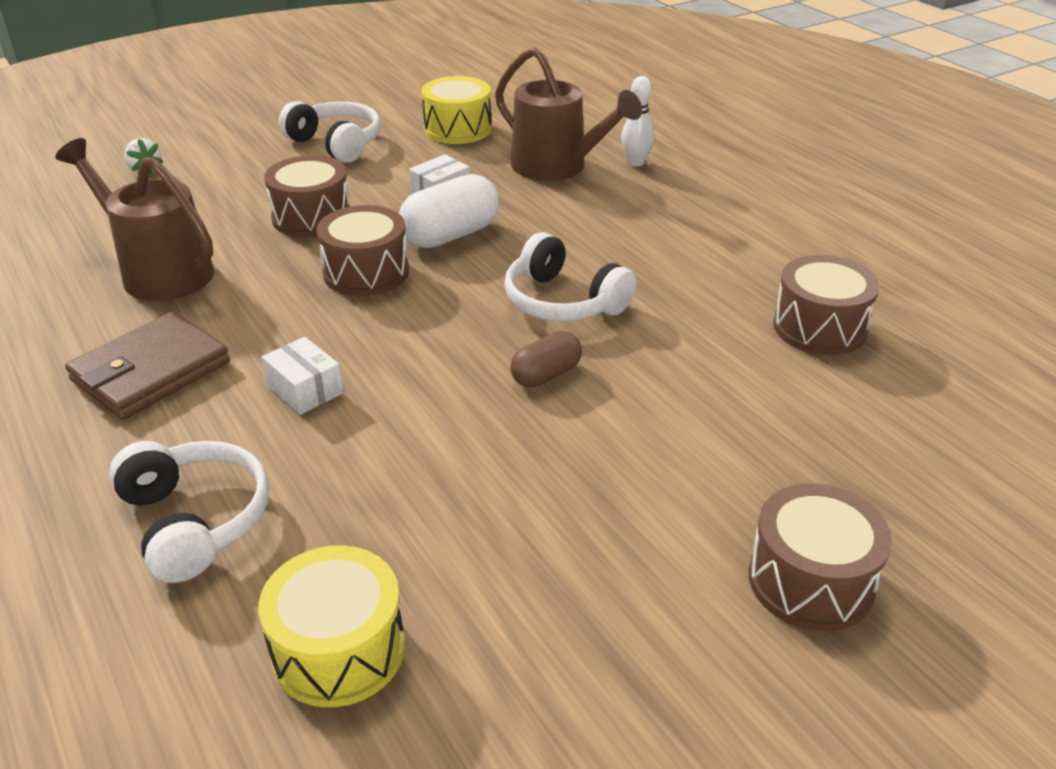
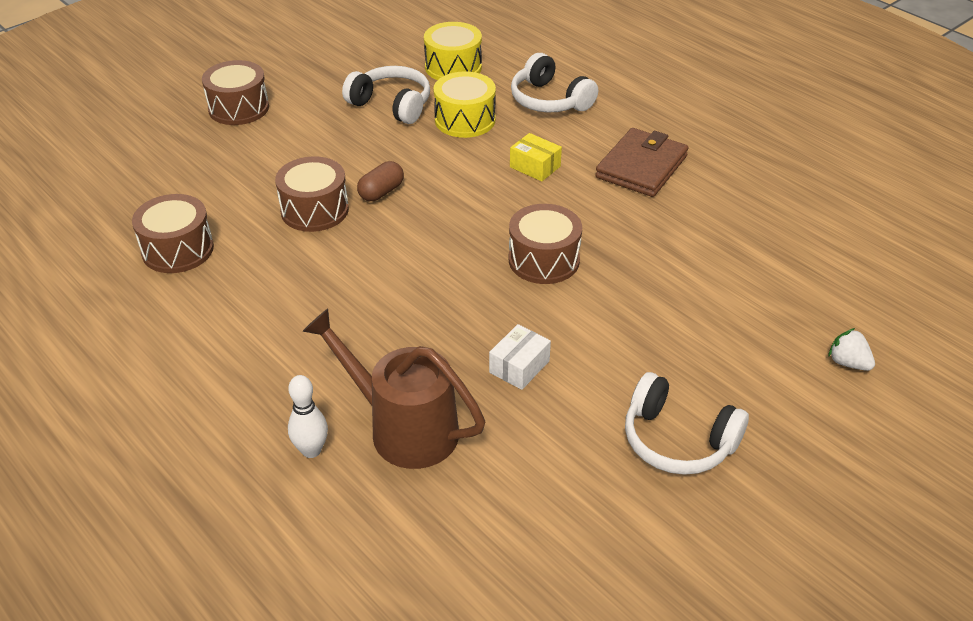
camera: 170 degrees right, 5 degrees up
(158, 271) = (710, 241): brown watering can -> none
(305, 389) = (535, 167): white box -> yellow box
(311, 217) = (628, 317): brown drum -> brown drum (314, 210)
(450, 235) = (488, 309): white capsule -> none
(457, 129) = (544, 495): yellow drum -> yellow drum (465, 120)
(563, 302) = (376, 250): white headphones -> white headphones (391, 105)

